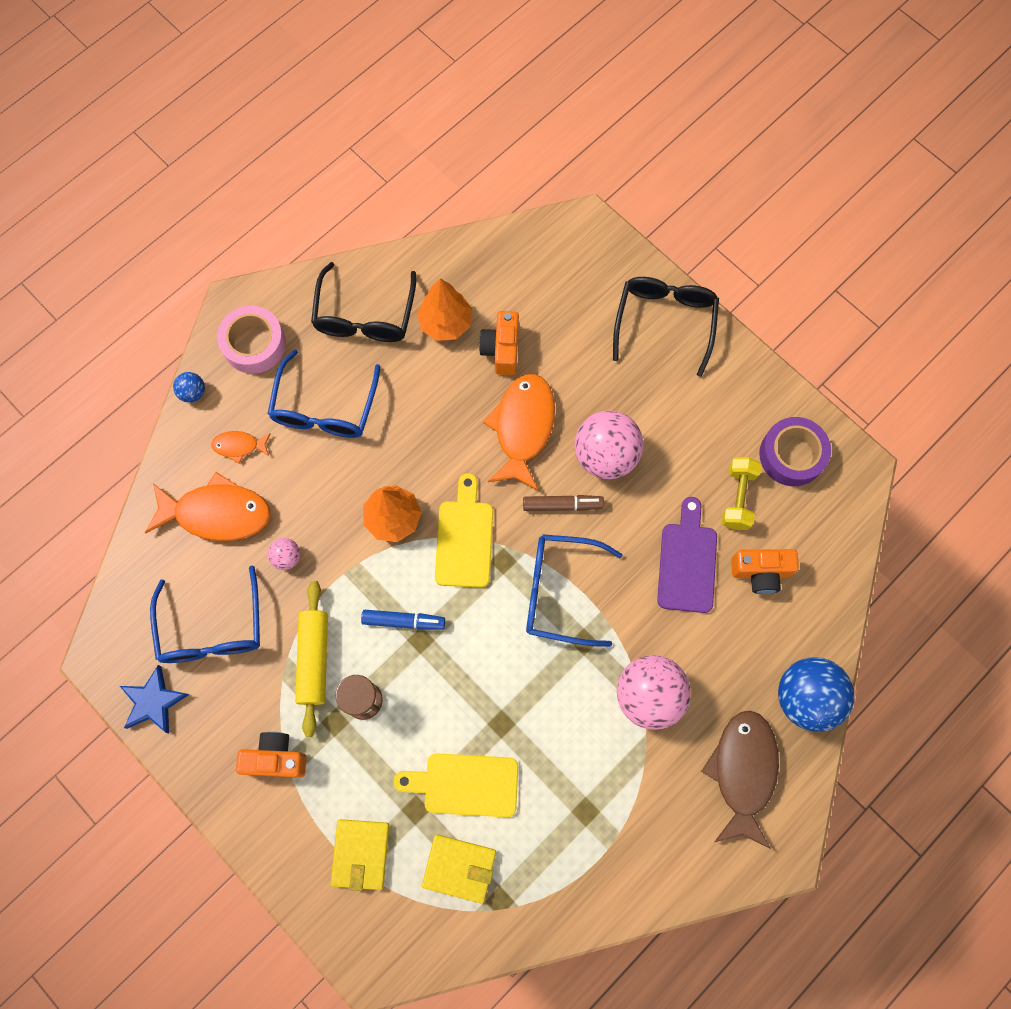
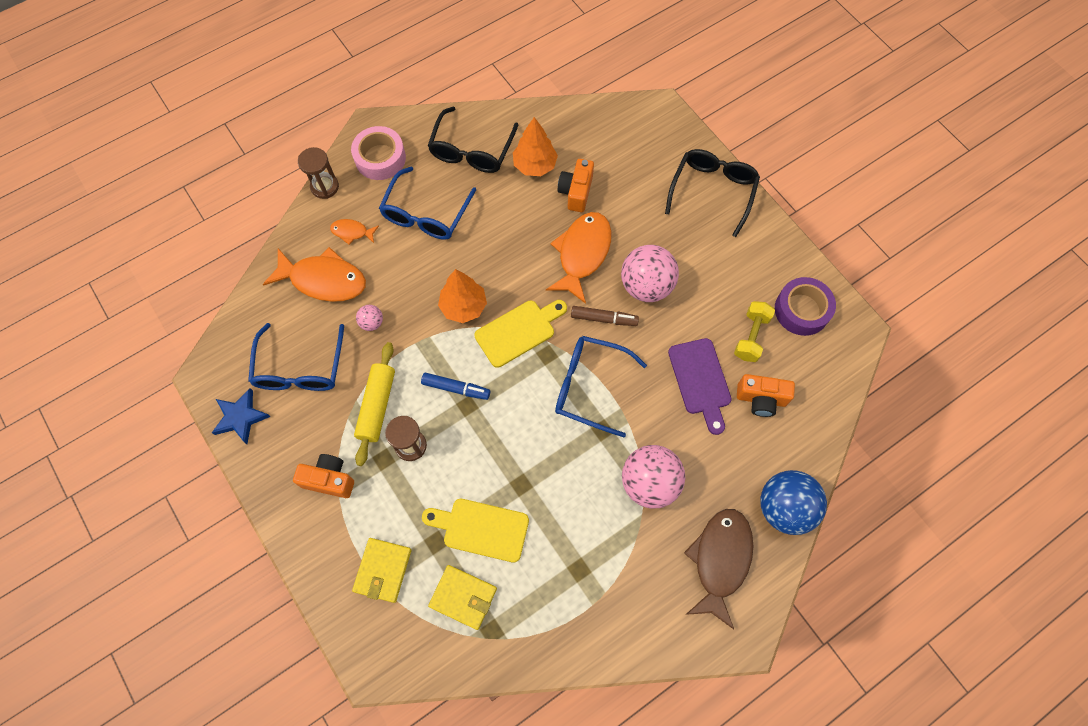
camera: 10 degrees right, 5 degrees down
(193, 392) = (325, 187): blue ball -> brown hourglass
(464, 538) = (518, 331): yellow cutting board -> yellow cutting board turned 45 degrees clockwise
(687, 562) = (700, 381): purple cutting board -> purple cutting board turned 150 degrees clockwise

